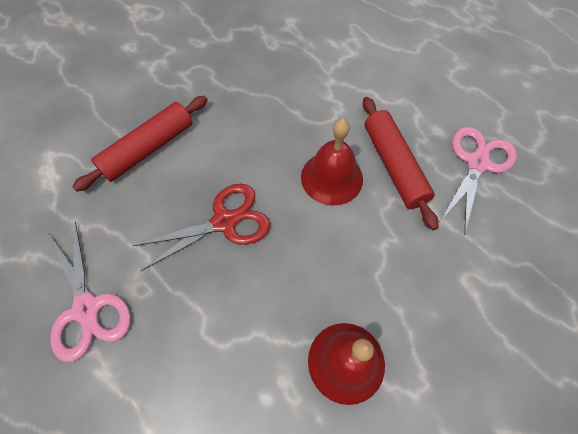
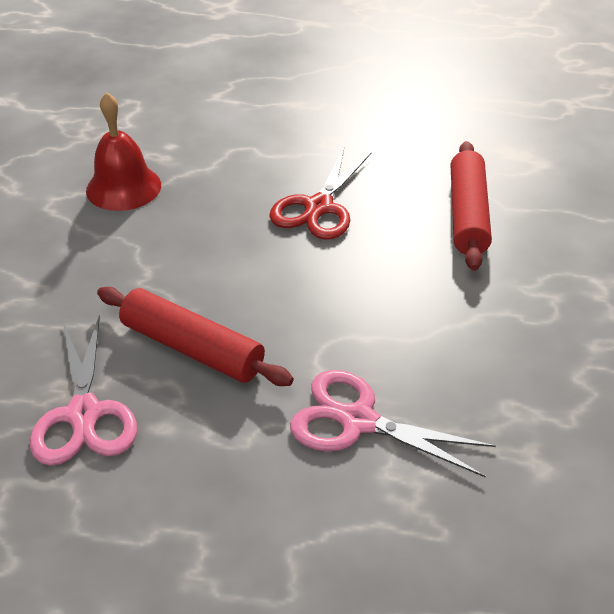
camera: 140 degrees right, 20 degrees down
(87, 308) = (353, 117): pink scissors -> pink scissors (358, 421)
(332, 177) = (254, 296): red bell -> none

